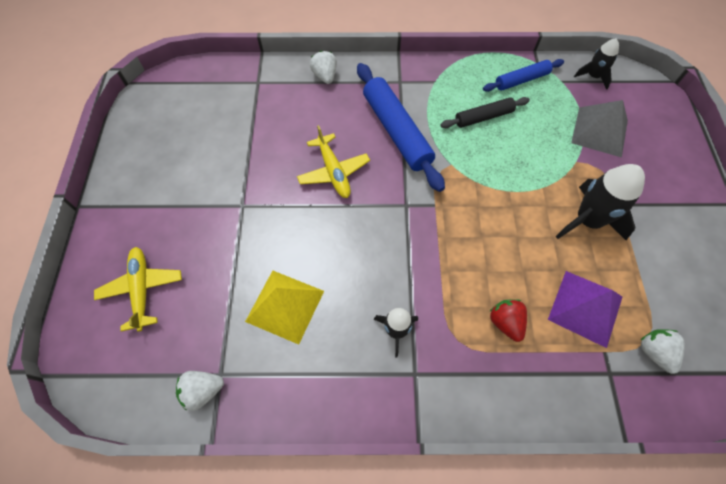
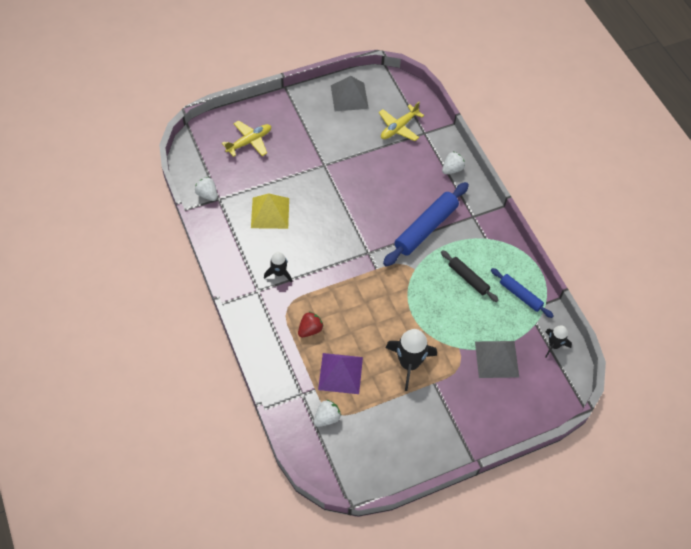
camera: 65 degrees right, 5 degrees down
(151, 136) = (349, 97): none -> grey pyramid
(334, 172) = (373, 203): yellow plane -> yellow plane (398, 128)

